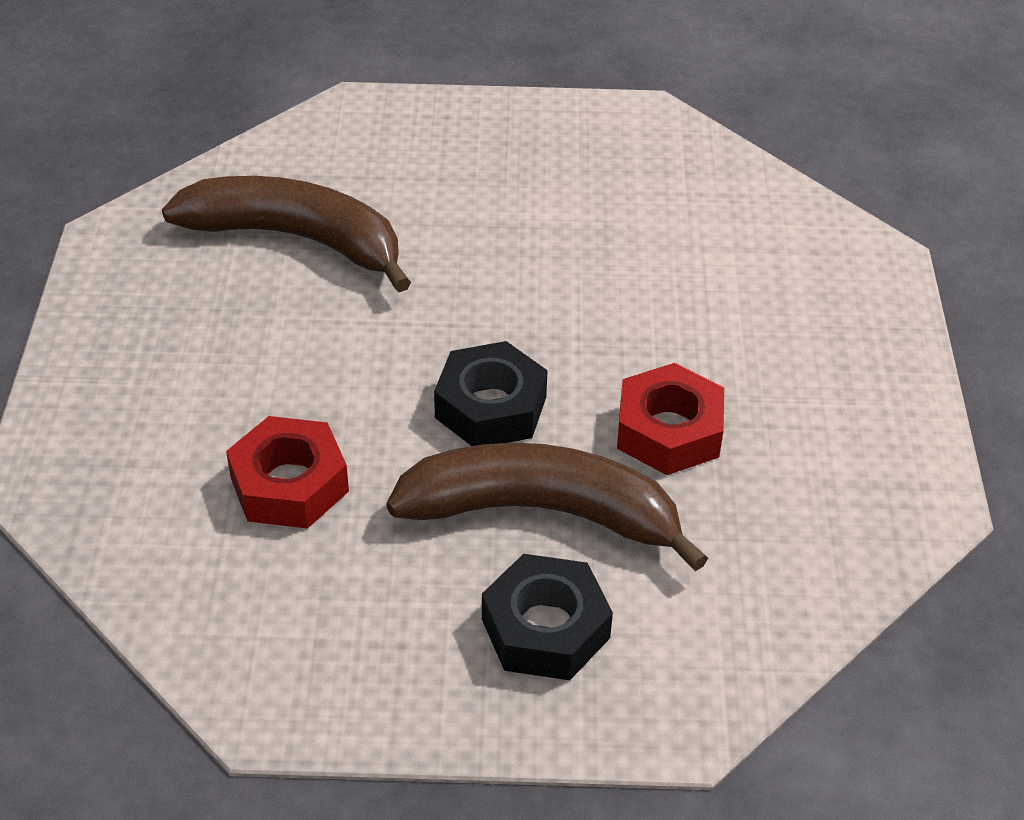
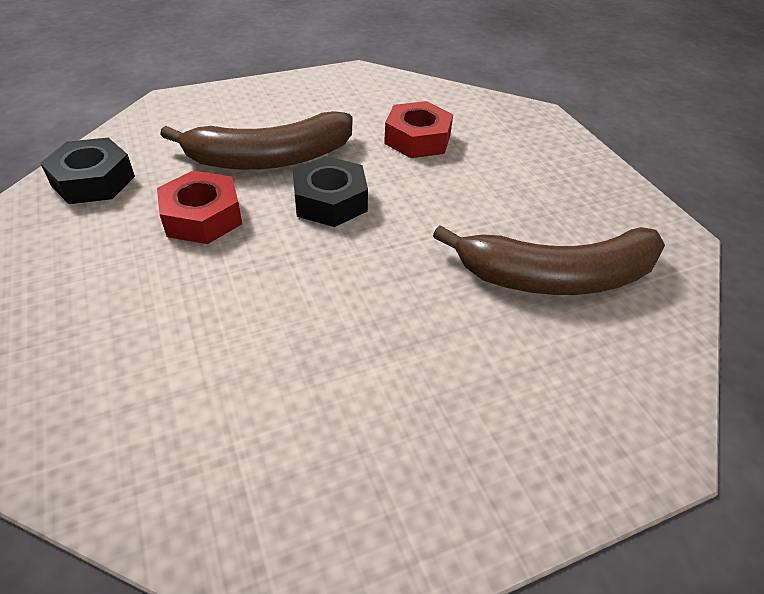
camera: 155 degrees right, 0 degrees up
(545, 628) = (247, 117): black nut -> black nut (93, 181)

